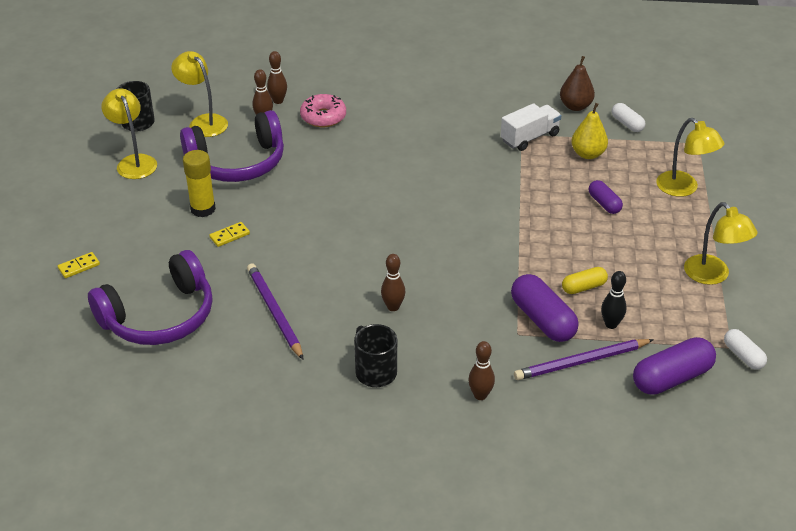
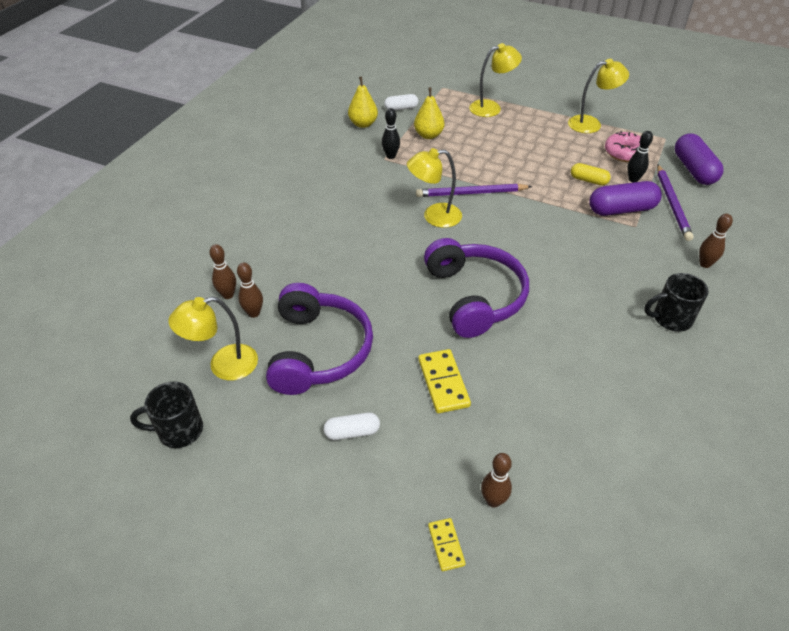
camera: 70 degrees left, 5 degrees up
(134, 162) = (261, 449): yellow lamp -> yellow lamp (434, 216)
(159, 316) = (560, 472): purple headphones -> purple headphones (474, 297)
(203, 209) = (387, 397): yellow glue stick -> none
(229, 236) = (443, 383): yellow domino -> yellow domino, size x1.70
(274, 312) = (576, 371): purple pencil -> purple pencil (471, 193)
(323, 117) = (280, 268): pink donut -> pink donut (624, 153)
(393, 307) = (587, 287): brown bowling pin -> brown bowling pin (493, 500)
(529, 137) = (391, 156): white truck -> black bowling pin
(575, 106) = (363, 124): brown pear -> yellow pear
(583, 287) = (588, 180): yellow capsule -> yellow capsule turned 60 degrees counterclockwise
(604, 203) = (493, 145): purple capsule -> none
(743, 356) = (675, 136): white capsule -> white capsule (352, 432)

